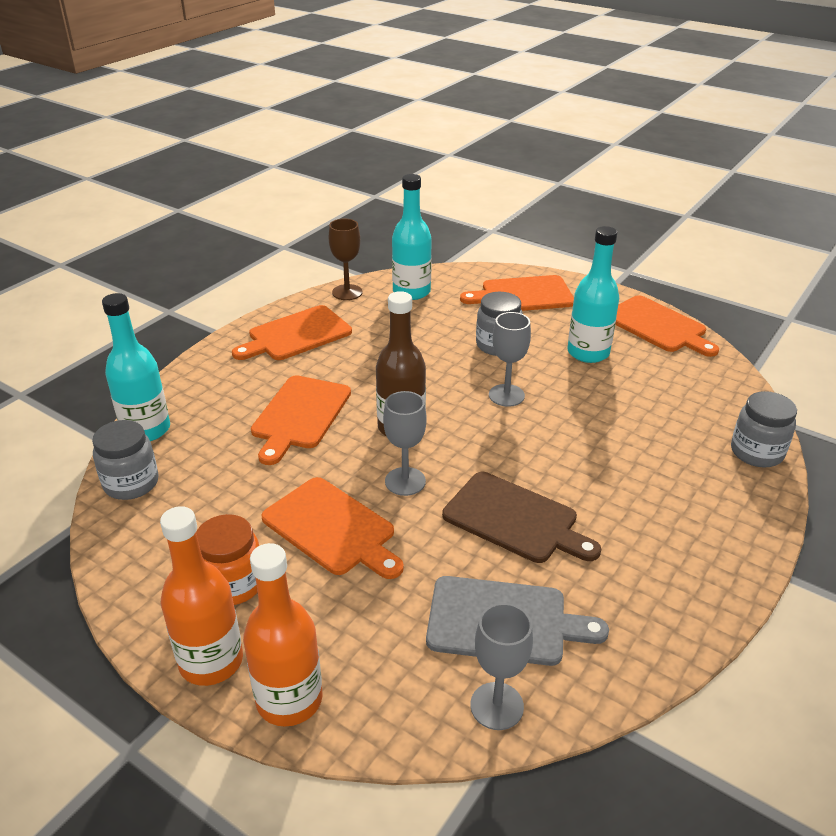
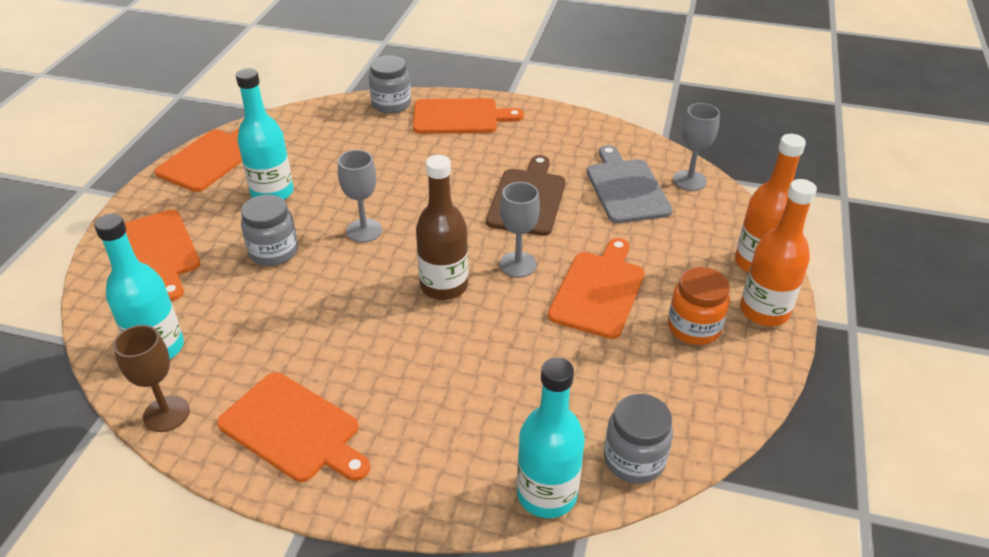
camera: 110 degrees left, 5 degrees up
(299, 415) = (458, 365): orange cutting board -> orange cutting board (460, 117)

